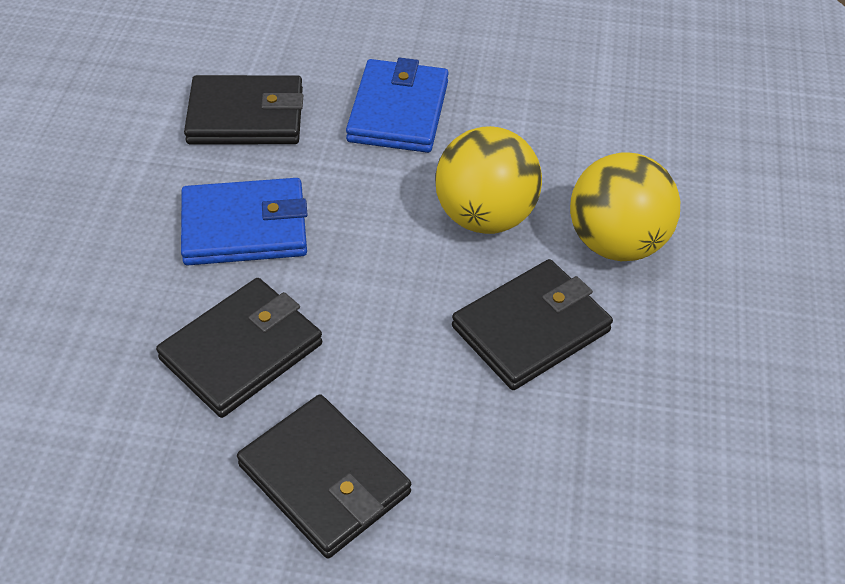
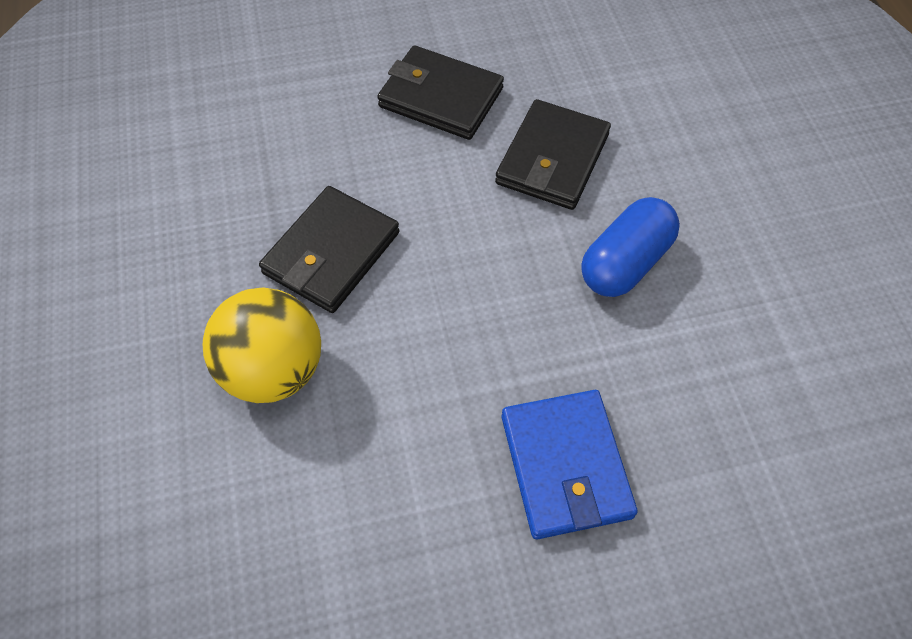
camera: 160 degrees right, 10 degrees up
(244, 227) = (625, 263): blue wallet -> blue capsule
(246, 116) = (719, 393): black wallet -> none
(485, 216) = (413, 354): yellow ball -> none

